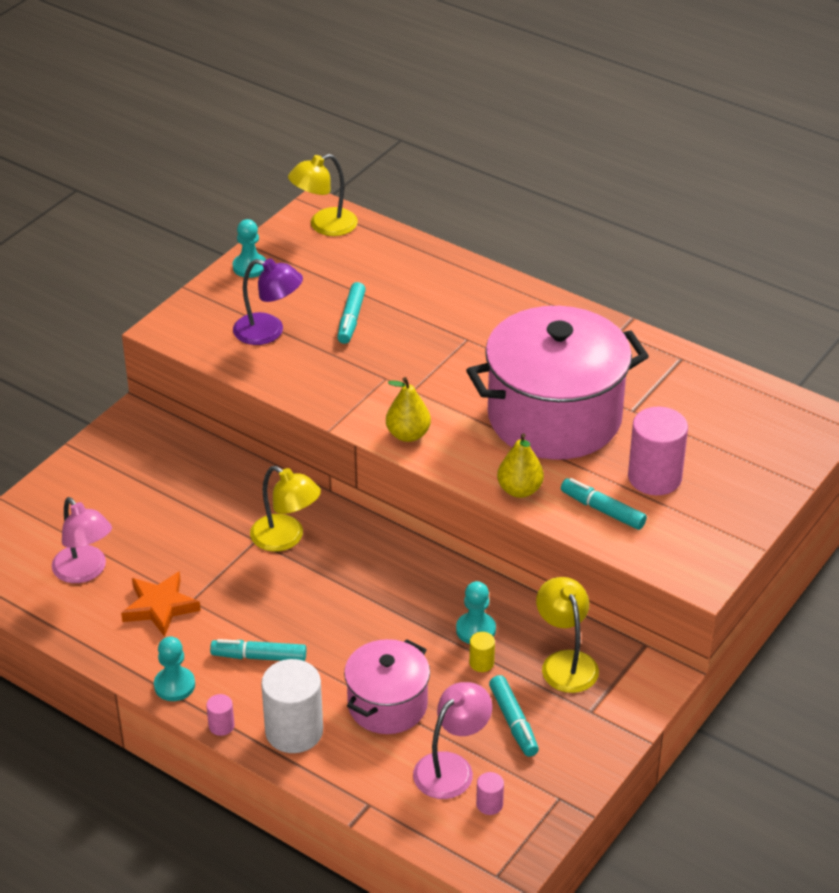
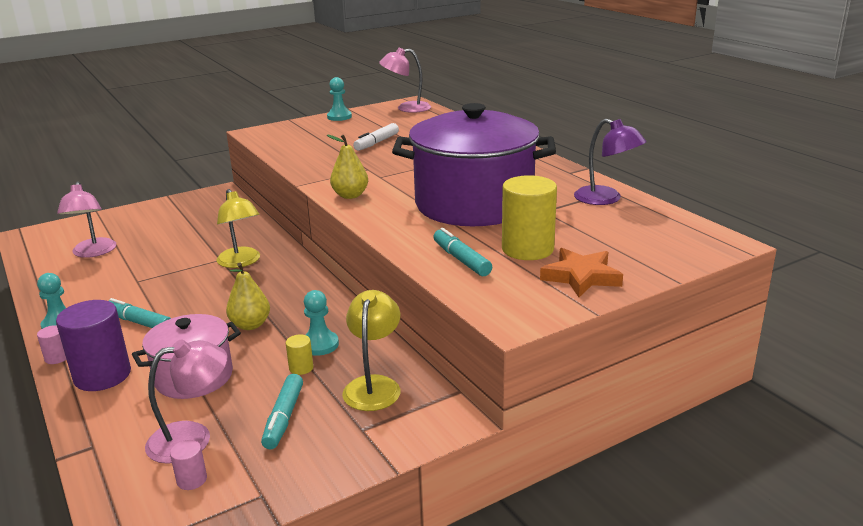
camera: 25 degrees right, 15 degrees down
(160, 607) = (112, 280): orange star -> orange star (581, 277)
(268, 332) = (315, 141): purple lamp -> purple lamp (606, 199)
(294, 731) = (102, 375): white cylinder -> purple cylinder
(324, 226) = (406, 108): yellow lamp -> pink lamp
(351, 319) = (377, 143): turquoise marker -> white marker
(519, 490) = (402, 236): yellow pear -> yellow pear (250, 325)
(554, 417) = (474, 204): pink pot -> purple pot
(654, 477) = (527, 249): pink cylinder -> yellow cylinder

